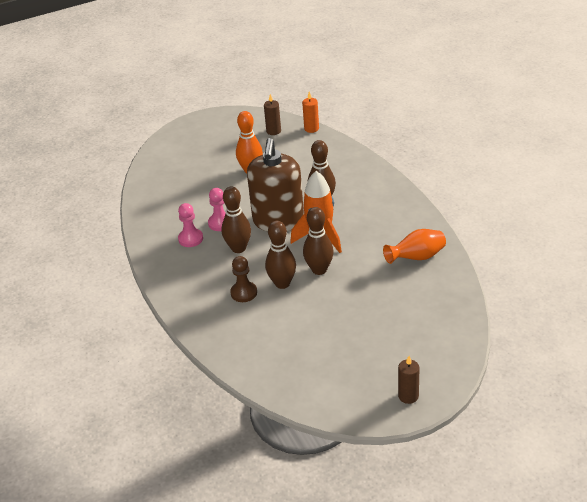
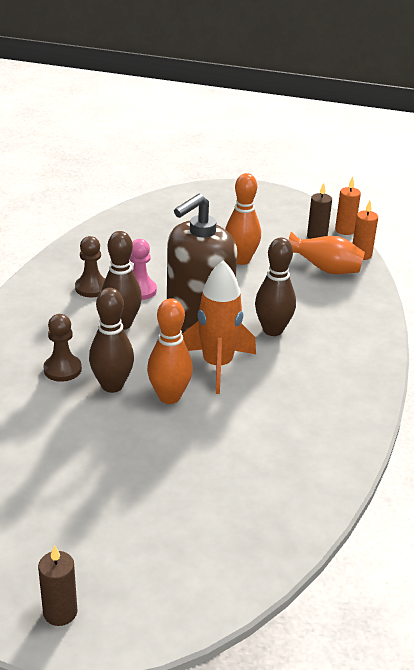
camera: 35 degrees right, 5 degrees down
(190, 239) = (91, 288): pink pawn -> brown pawn
(283, 118) = (345, 230): none -> orange candle
(319, 270) = (169, 397): brown bowling pin -> orange bowling pin
(416, 257) = (297, 456): orange vase -> orange vase (325, 270)

